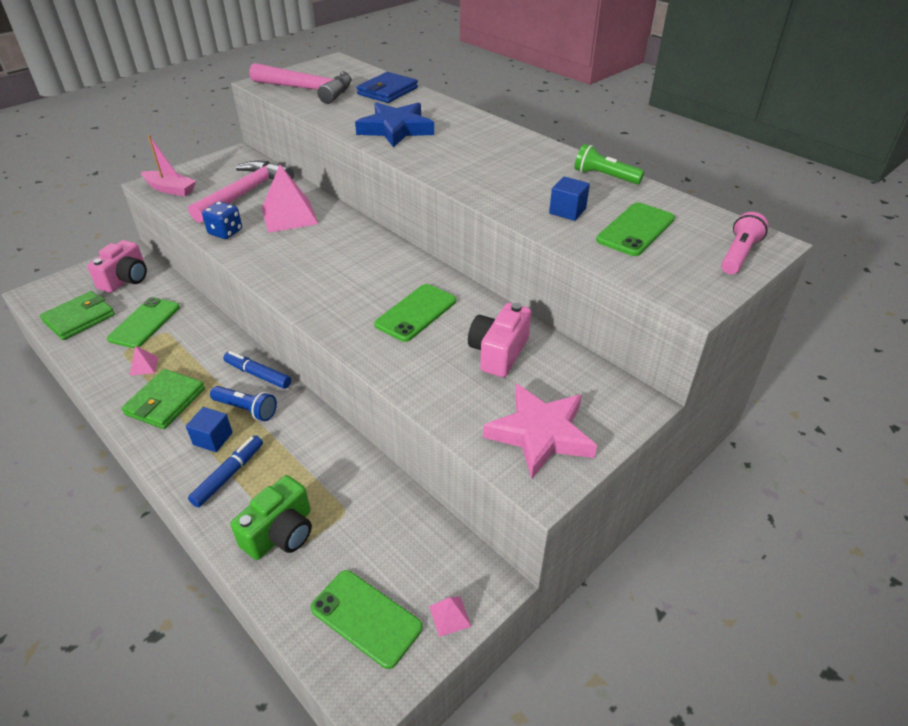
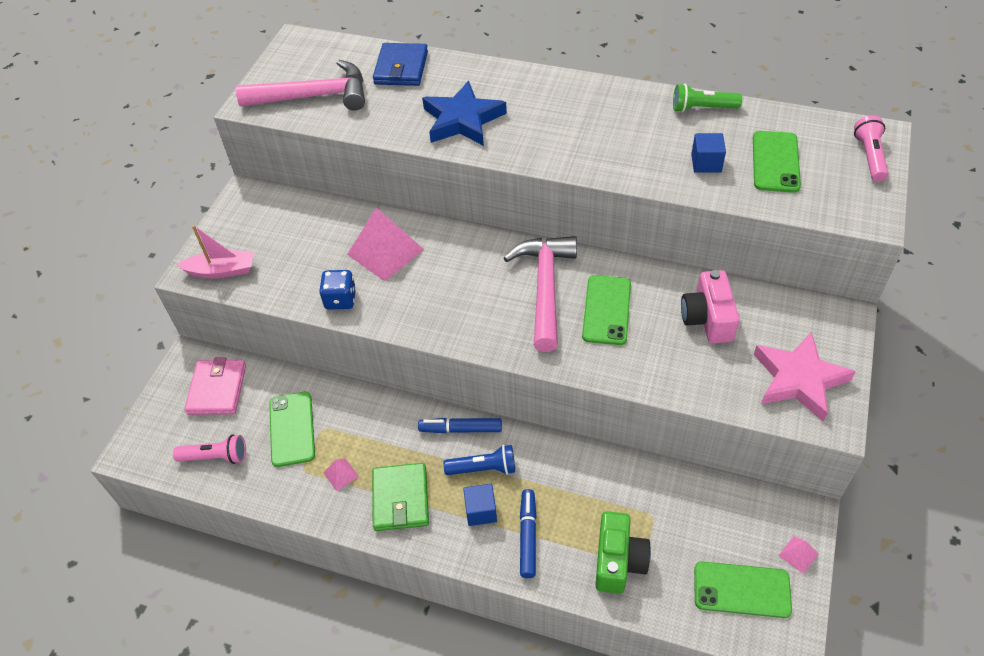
camera: 25 degrees left, 10 degrees up
(79, 318) = (215, 456): green wallet -> pink flashlight
(126, 279) = (217, 389): pink camera -> pink wallet
(245, 193) = (310, 242): pink hammer -> pink hammer (545, 288)

